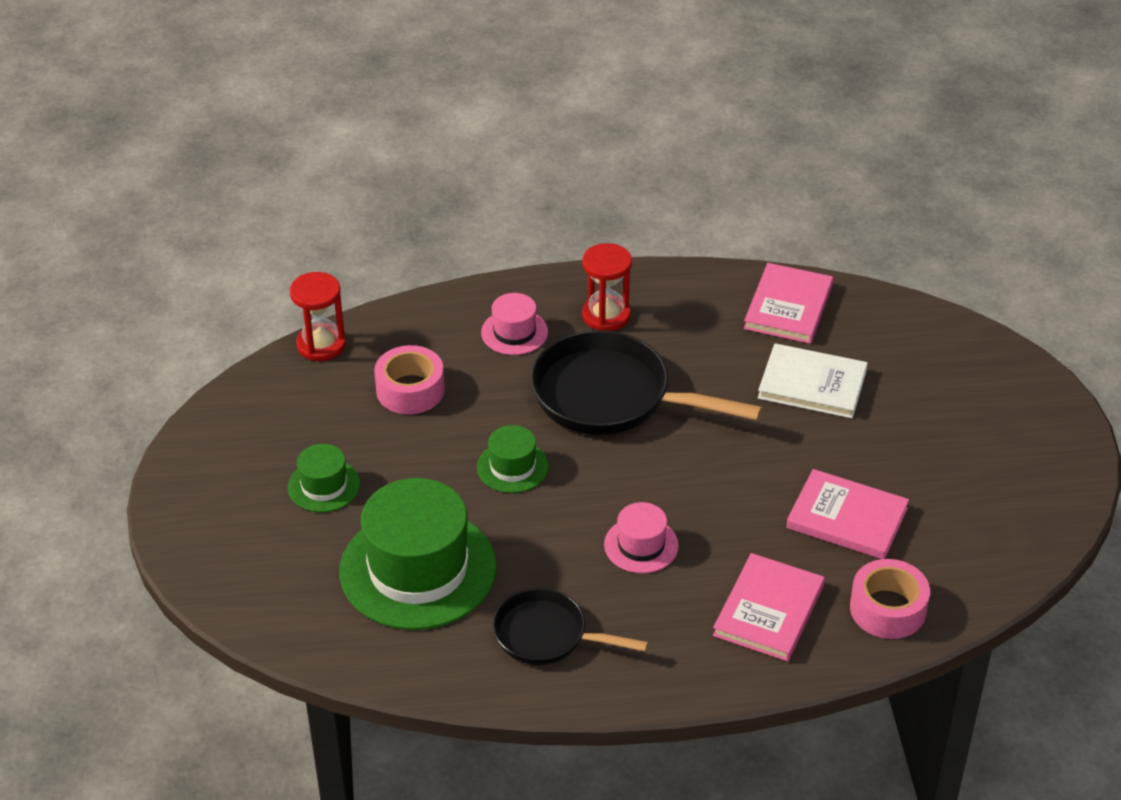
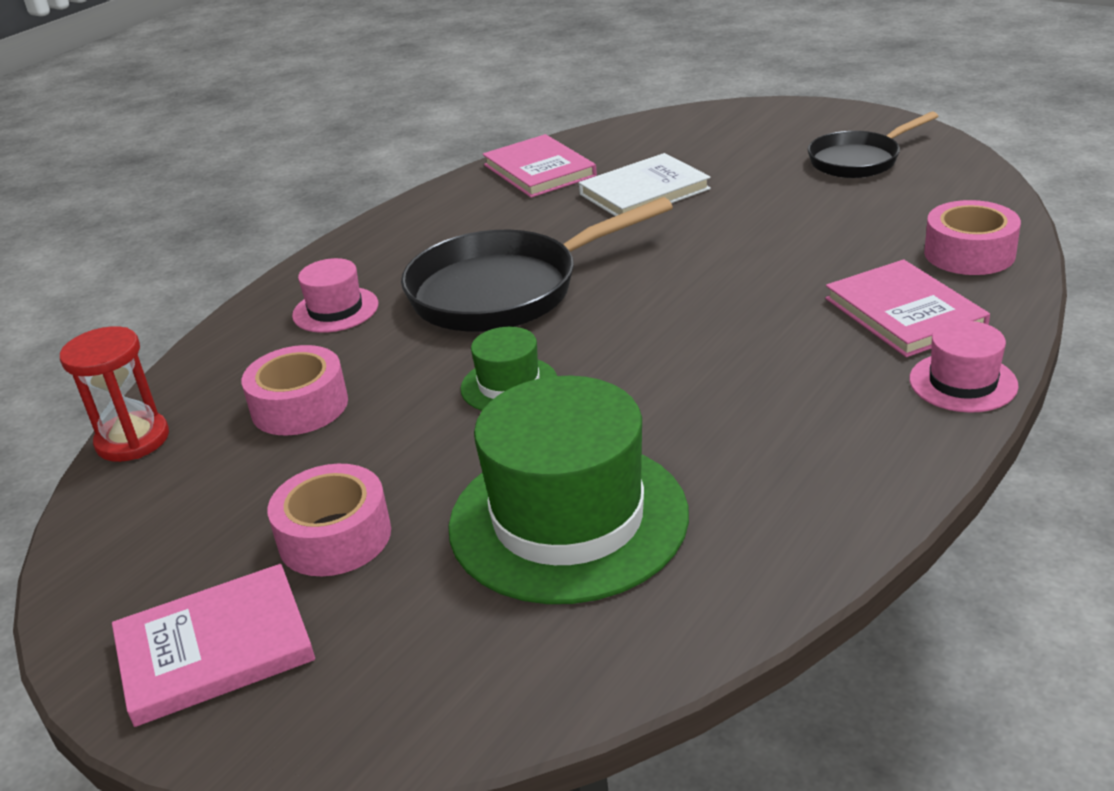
camera: 45 degrees left, 10 degrees down
(324, 486) = (335, 537): green hat -> pink tape
(547, 635) = (788, 465): black pan -> black pan (859, 160)
(606, 315) = (401, 254): red hourglass -> none
(641, 545) = (726, 350): pink hat -> pink hat (963, 382)
(847, 518) = (828, 232): pink book -> pink book (215, 649)

